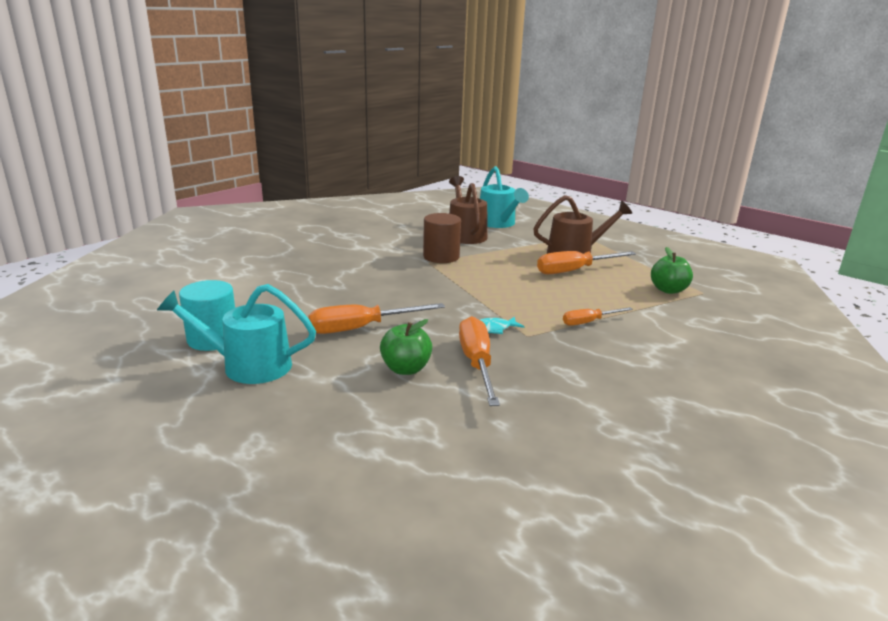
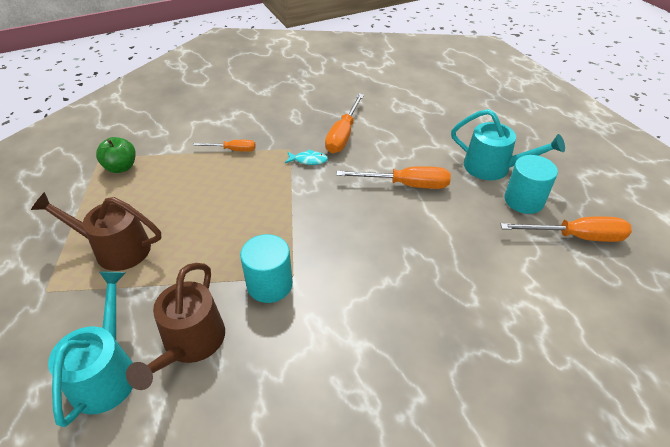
camera: 155 degrees left, 20 degrees up
(406, 369) = (390, 141): green apple -> none
(441, 257) = (269, 284): brown cylinder -> turquoise cylinder
(574, 270) = (159, 216): orange screwdriver -> orange screwdriver (576, 237)

